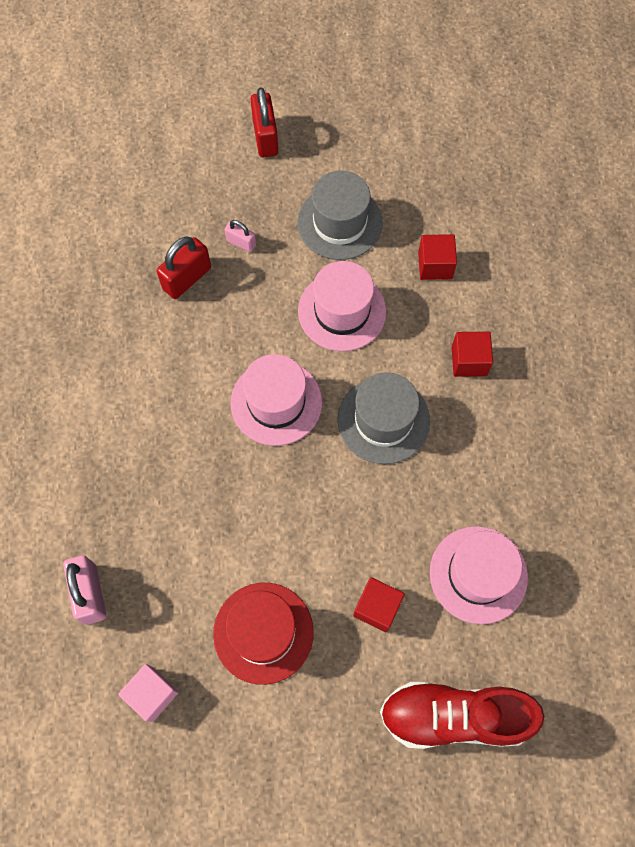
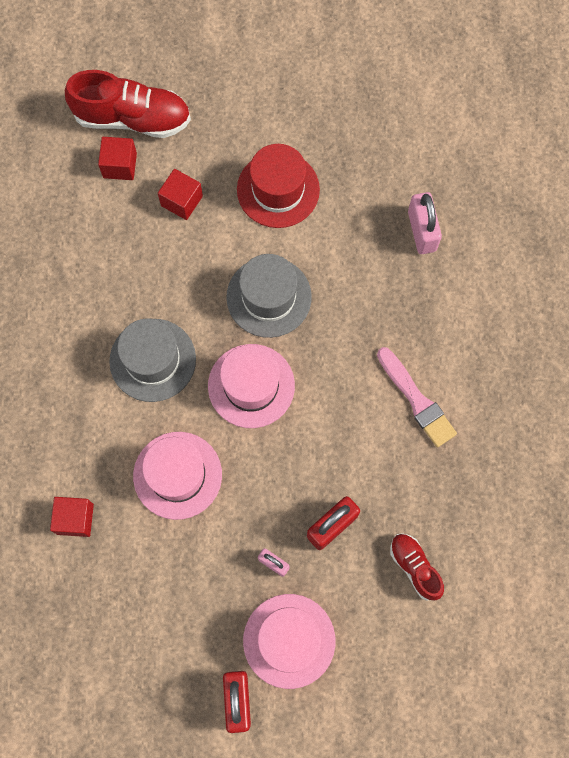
camera: 175 degrees left, 5 degrees up
(101, 402) = (416, 400): none -> pink brush
(107, 250) = (415, 567): none -> red shoe
(152, 694) = (370, 152): pink cube -> none
(339, 223) = (167, 579): grey hat -> grey hat (269, 297)
(469, 361) = (61, 411): red cube -> red cube (120, 165)
(478, 574) = (92, 219): pink hat -> pink hat (289, 640)

